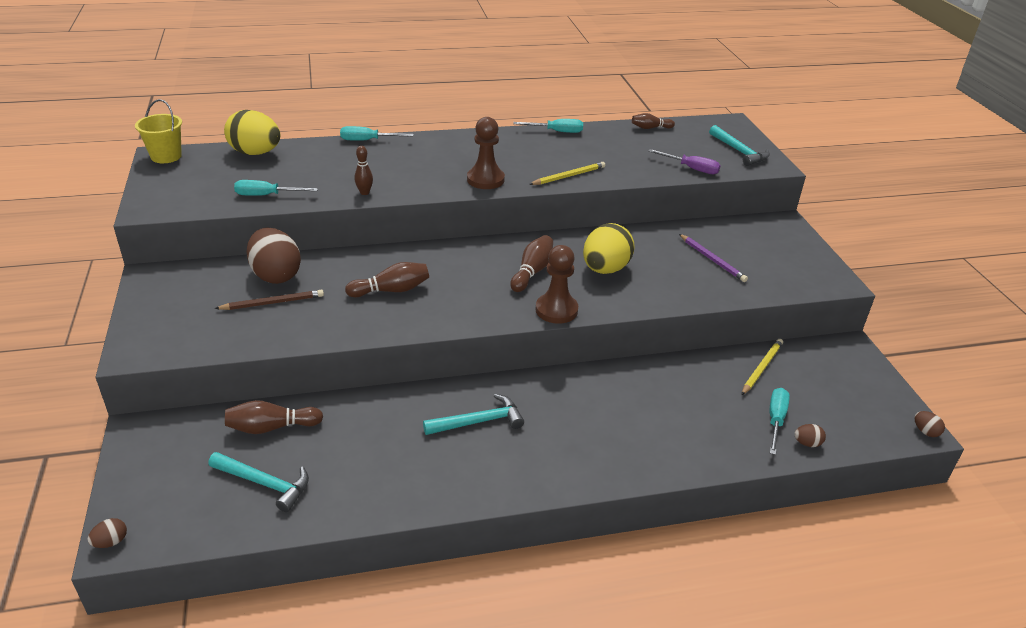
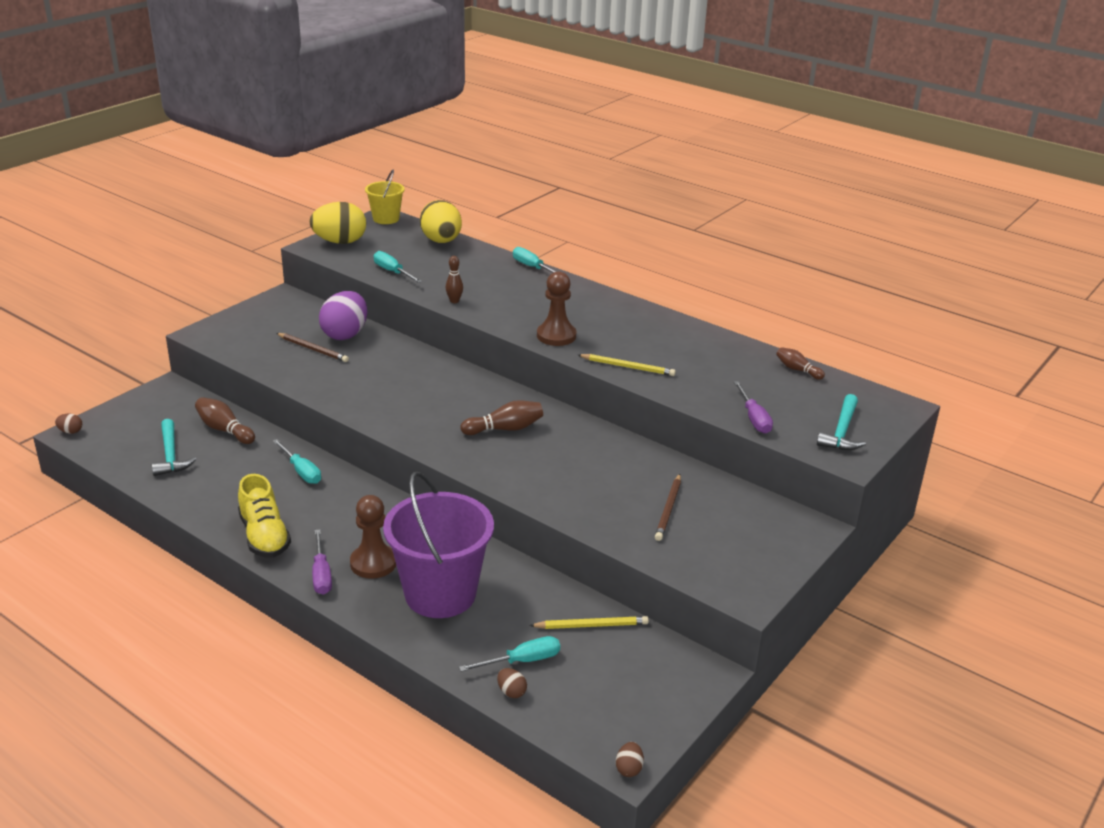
camera: 50 degrees right, 5 degrees down
(276, 275) = (345, 334): brown egg -> purple egg
(391, 290) = (391, 383): brown bowling pin -> none
(476, 481) = (264, 536): none -> yellow shoe
(479, 421) = (330, 508): turquoise hammer -> none
(556, 131) = (698, 331): turquoise screwdriver -> turquoise screwdriver (301, 471)
(556, 310) = (467, 462): brown pawn -> brown pawn (373, 563)
(569, 472) = (321, 574): none -> purple screwdriver
(605, 269) = (563, 460): yellow egg -> yellow egg (340, 242)
(659, 419) = (440, 594): none -> purple bucket
(712, 260) = (668, 509): purple pencil -> brown pencil

